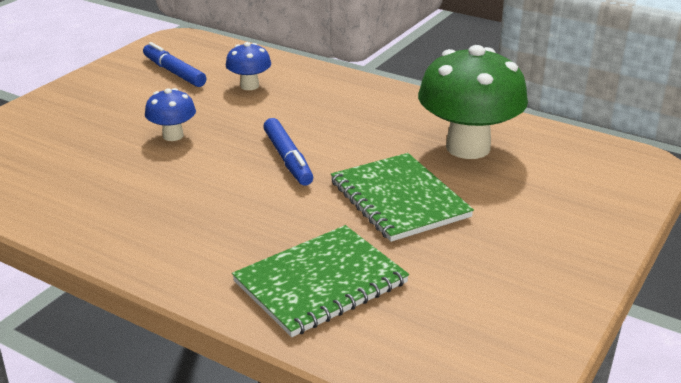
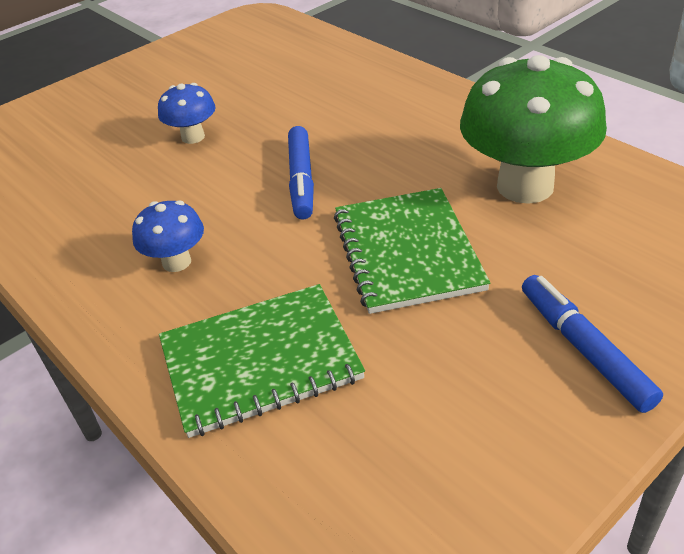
camera: 20 degrees right, 10 degrees up
(174, 72) = (232, 57): blue marker -> blue marker (584, 349)
(249, 86) = (303, 79): blue mushroom -> blue mushroom (176, 262)

